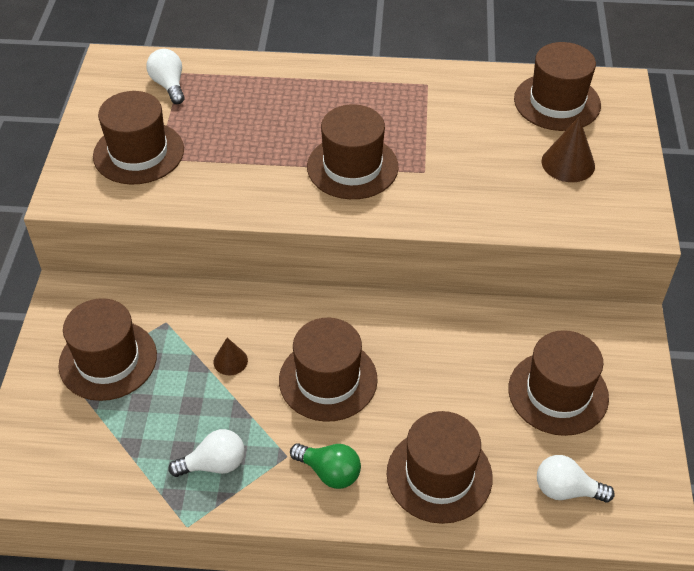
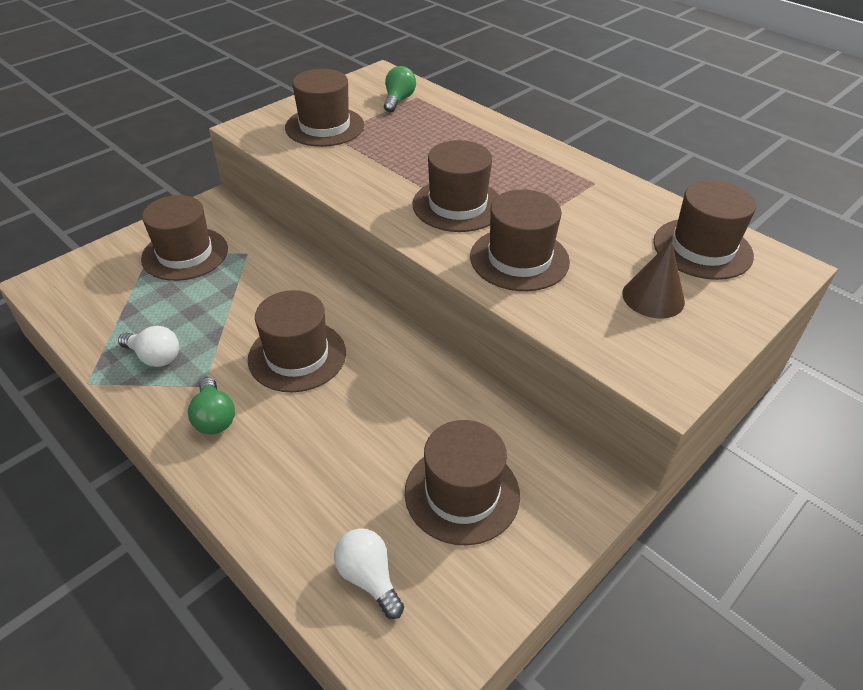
camera: 40 degrees right, 5 degrees down
(169, 85) = (398, 100): white light bulb -> green light bulb
(230, 361) = (252, 301): brown cone -> none
(439, 475) = (284, 481): brown hat -> brown hat (519, 259)

